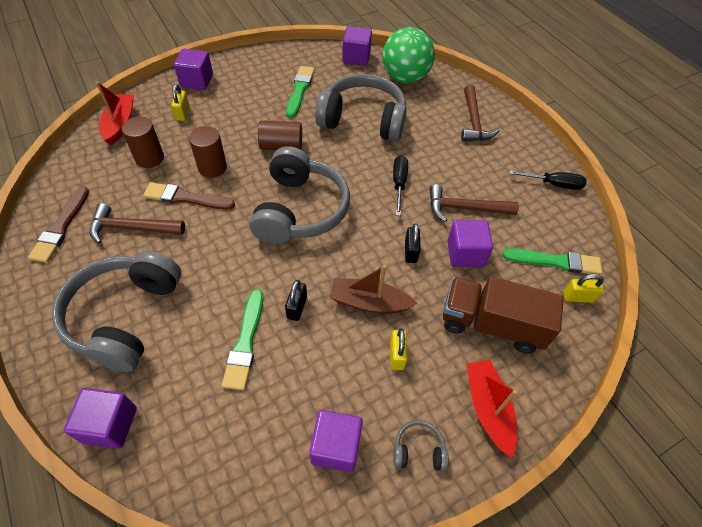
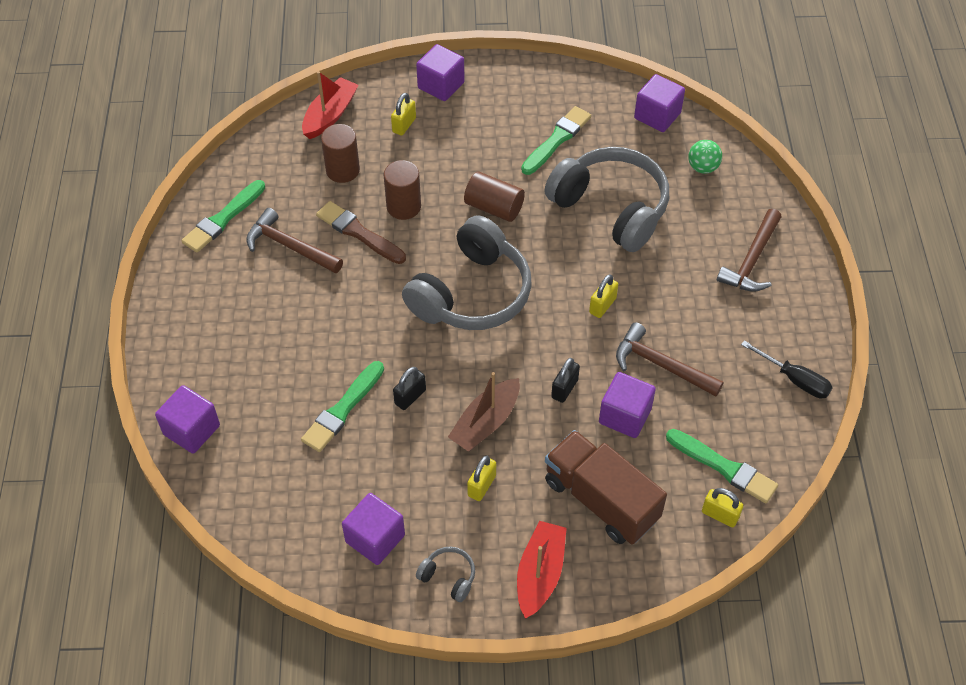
camera: 30 degrees right, 0 degrees up
(61, 227) = (223, 219): brown brush -> green brush
(125, 317) = (244, 337): grey headphones -> none
(369, 302) = (486, 423): brown boat -> brown boat turned 90 degrees counterclockwise
(399, 184) = (602, 305): black screwdriver -> yellow padlock
(405, 78) = (702, 167): green ball -> green ball, size x0.48

